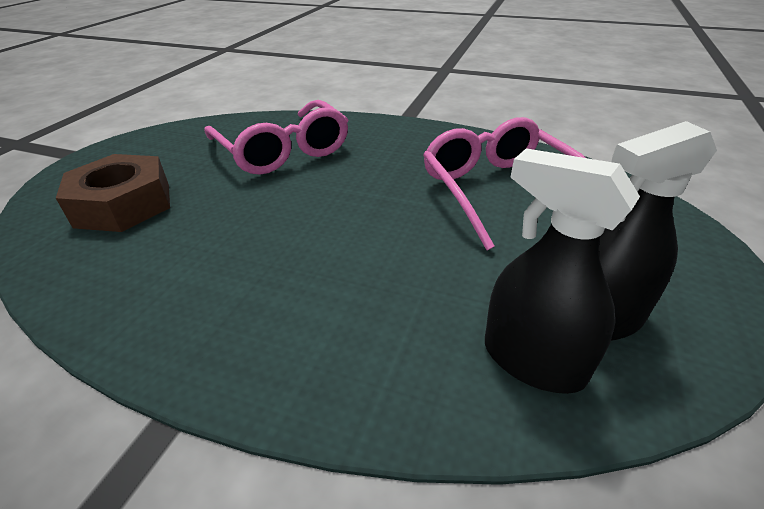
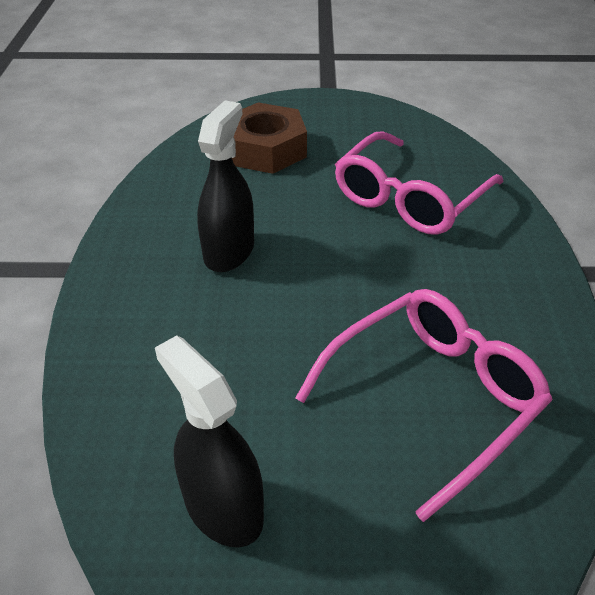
camera: 70 degrees right, 5 degrees up
(532, 360) = (154, 452): black spray bottle -> black spray bottle (229, 251)

